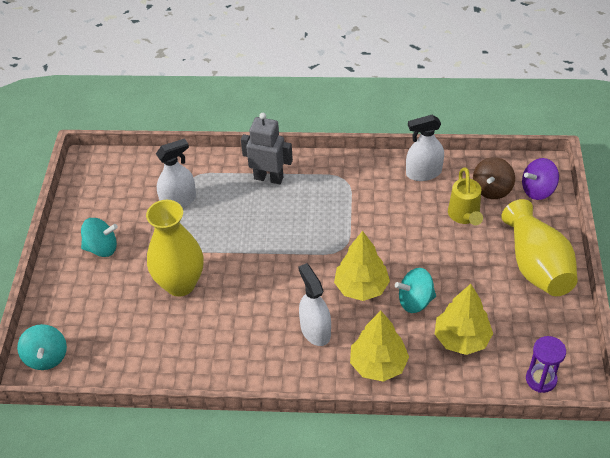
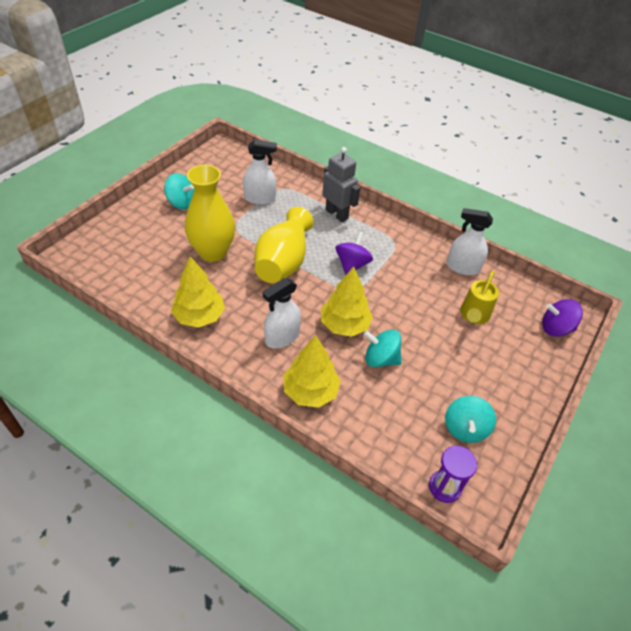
camera: 25 degrees right, 0 degrees up
(46, 357) = (82, 252): turquoise spinning top -> turquoise spinning top (465, 428)
(315, 330) = (282, 337): white spray bottle -> white spray bottle turned 135 degrees counterclockwise
(323, 224) = (352, 265): none -> purple spinning top
(461, 339) = (397, 411): yellow tree -> yellow tree (199, 316)
(492, 189) = (513, 307): brown spinning top -> none
(536, 265) = (511, 387): yellow vase -> yellow vase (283, 261)

